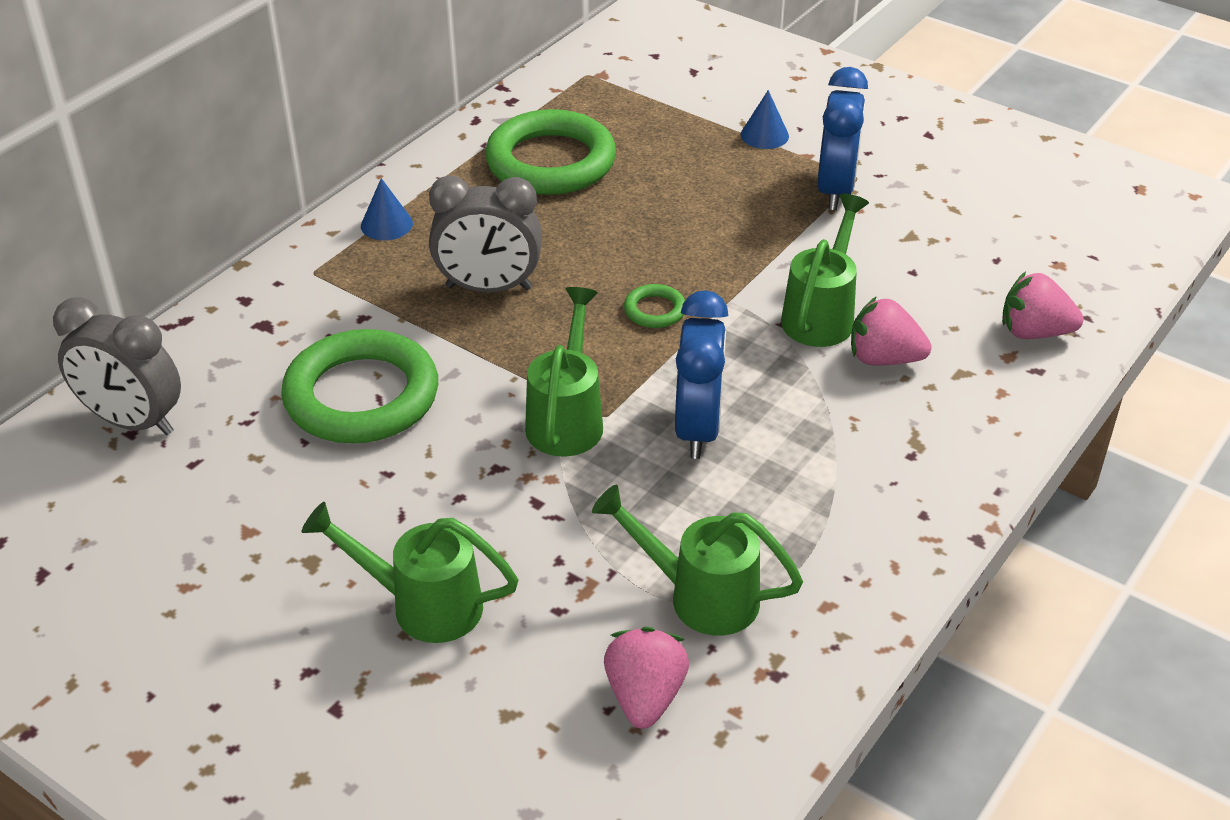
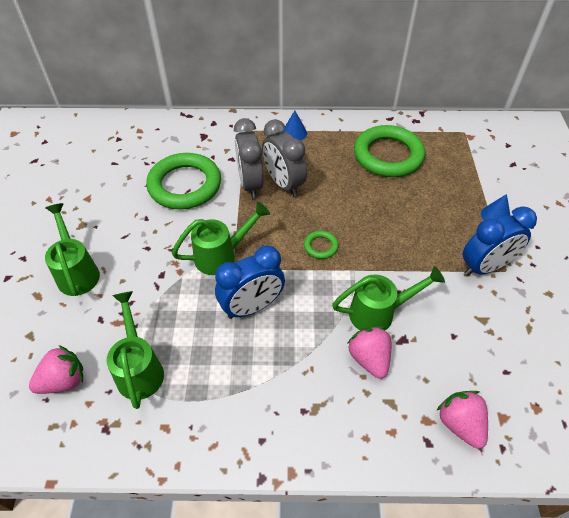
camera: 55 degrees right, 10 degrees up
(133, 422) = (124, 136): grey clock -> grey clock (250, 184)

